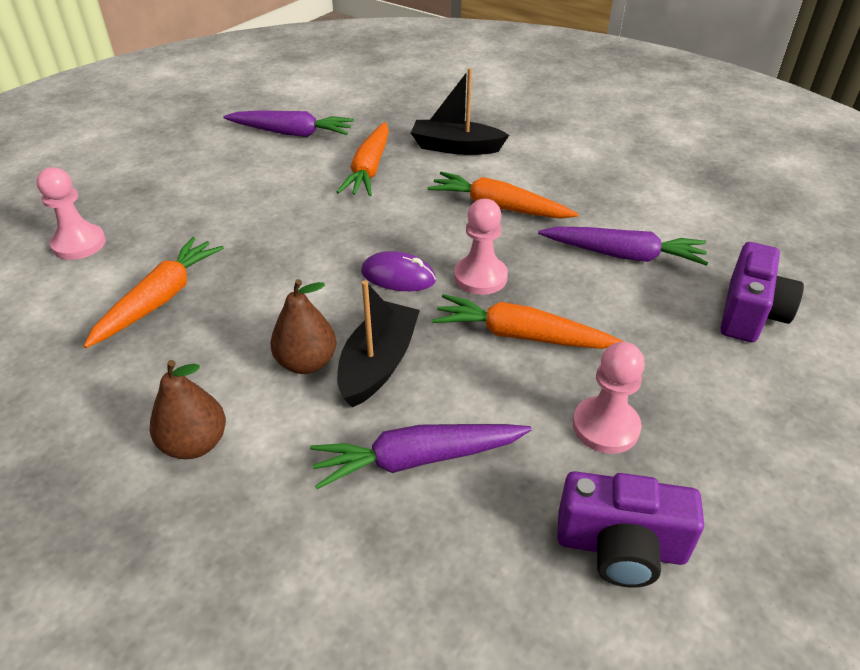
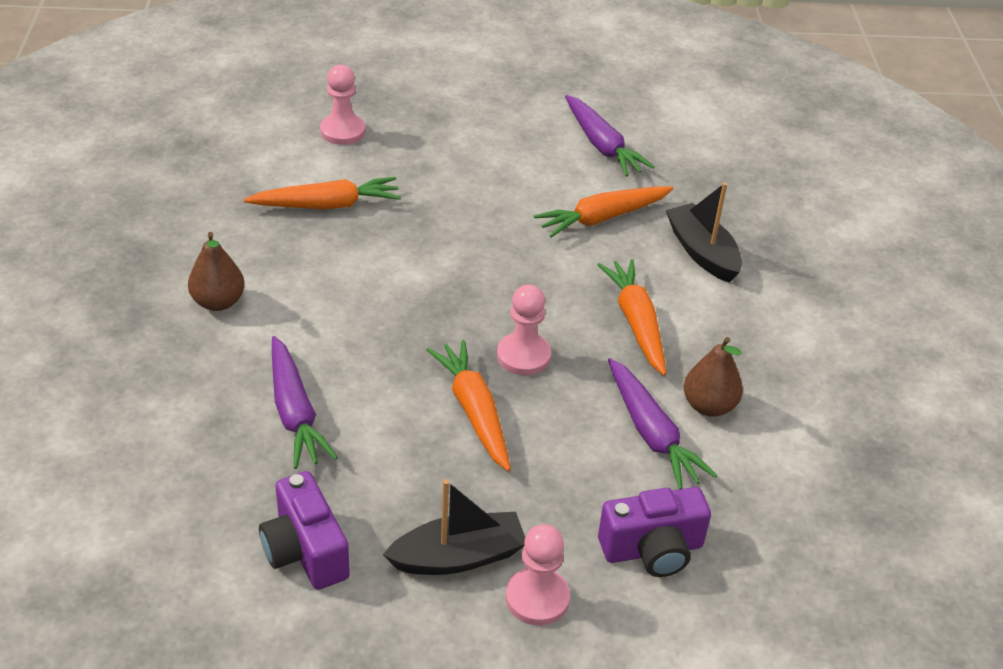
camera: 50 degrees right, 0 degrees up
(306, 363) = (334, 311): brown pear -> brown pear (709, 406)
(378, 364) = (367, 348): black boat -> black boat (458, 557)
(398, 276) = (475, 309): purple mouse -> none
(417, 459) = (295, 413): purple carrot -> purple carrot turned 150 degrees counterclockwise
(605, 427) = (415, 501): pink pawn -> pink pawn (537, 598)

